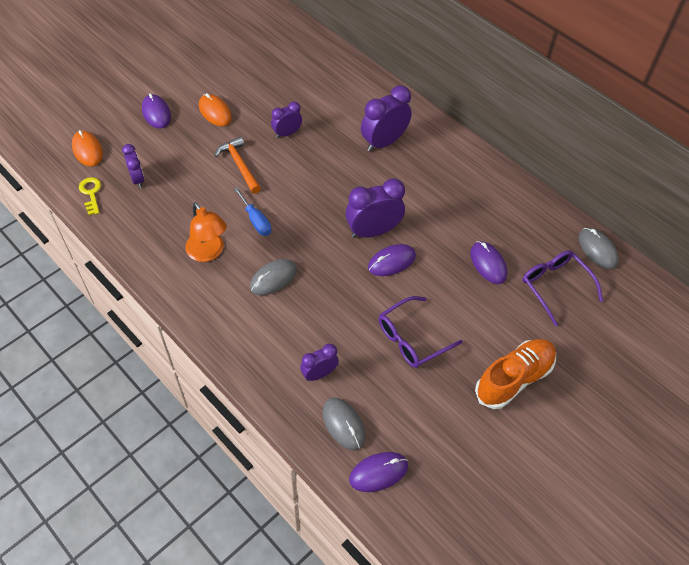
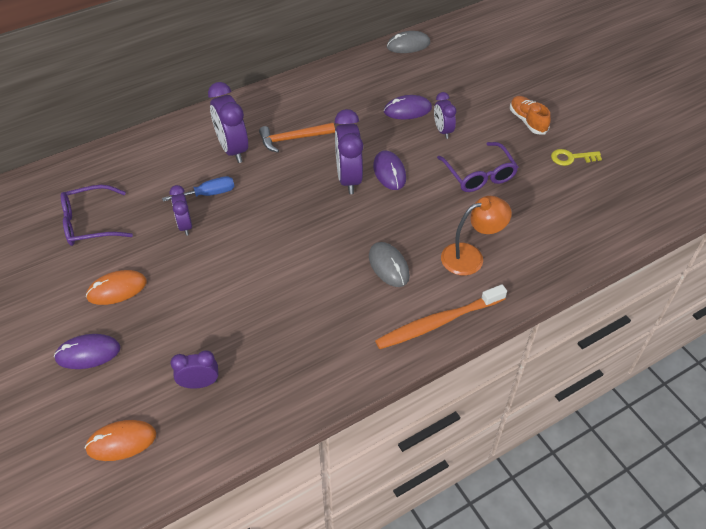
camera: 75 degrees left, 5 degrees down
(91, 193) = (205, 440): yellow key -> yellow key (571, 158)
(208, 253) = (339, 319): orange lamp -> orange lamp (470, 256)
(216, 324) = (437, 322): none -> orange toothbrush
(239, 165) = (216, 275): orange hammer -> orange hammer (292, 139)
(256, 220) = (305, 271): blue screwdriver -> blue screwdriver (209, 194)
(319, 374) = (509, 246): purple clock -> purple clock (442, 131)
(343, 424) = (564, 237): grey mouse -> none
(378, 472) = (612, 222): purple mouse -> none
(514, 378) = (527, 121): orange shoe -> orange shoe, size x0.64
(555, 286) = (440, 77): purple glasses -> purple glasses (89, 223)

